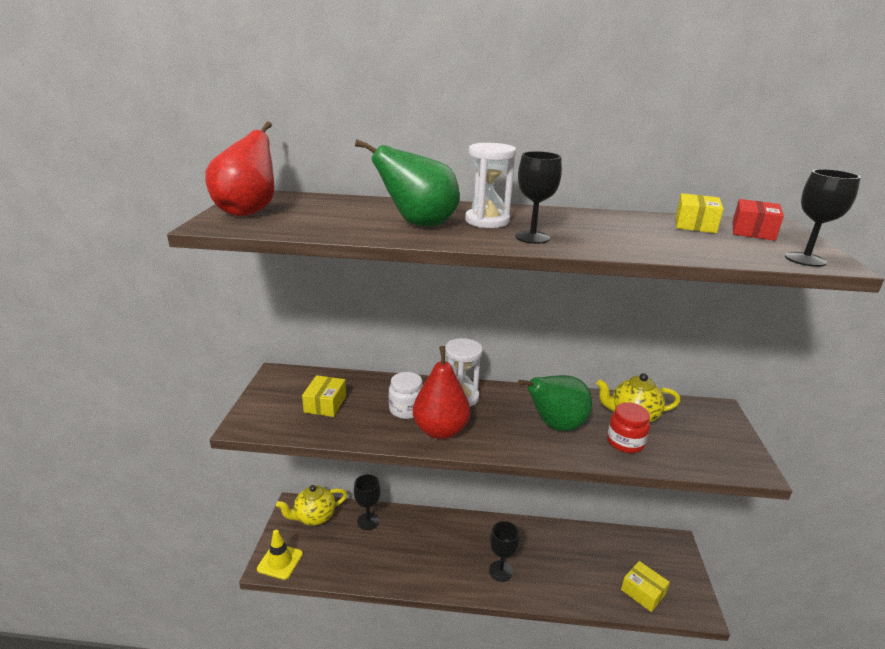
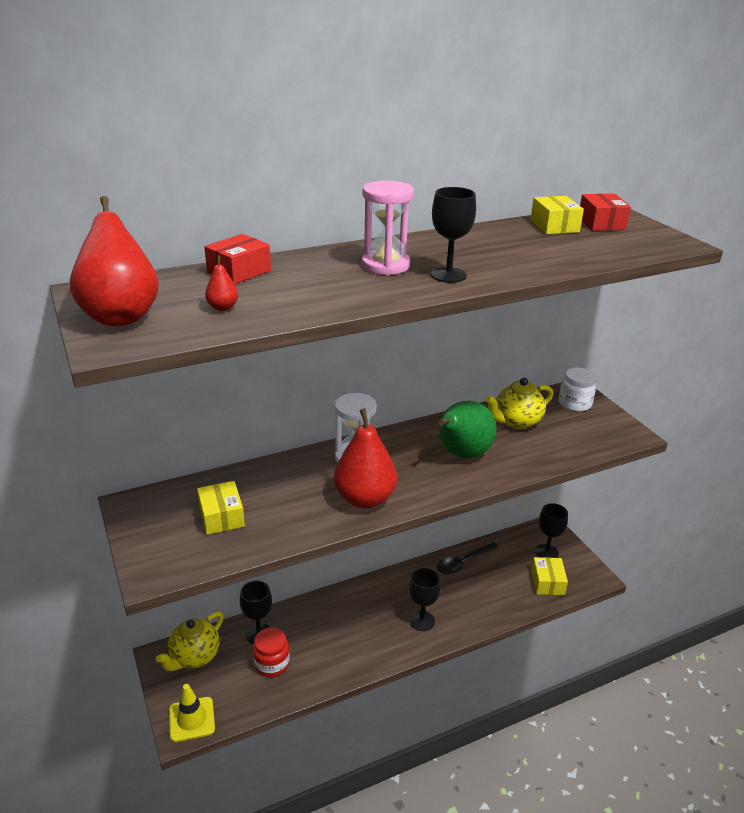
camera: 30 degrees left, 5 degrees up
(320, 221) = (223, 308): none -> red pear
(368, 203) = (239, 271): none -> red box
(406, 409) = (312, 490): white jar -> white jar (574, 404)
(418, 224) = (328, 286): green pear -> none
(487, 221) = (385, 265): white hourglass -> pink hourglass
(570, 538) = (463, 562): none -> black spoon
(625, 442) = (528, 448): red jar -> red jar (272, 663)
(643, 592) = (547, 582): yellow box -> yellow box turned 75 degrees clockwise
(805, 259) = (663, 245): black goblet -> black goblet (546, 552)

